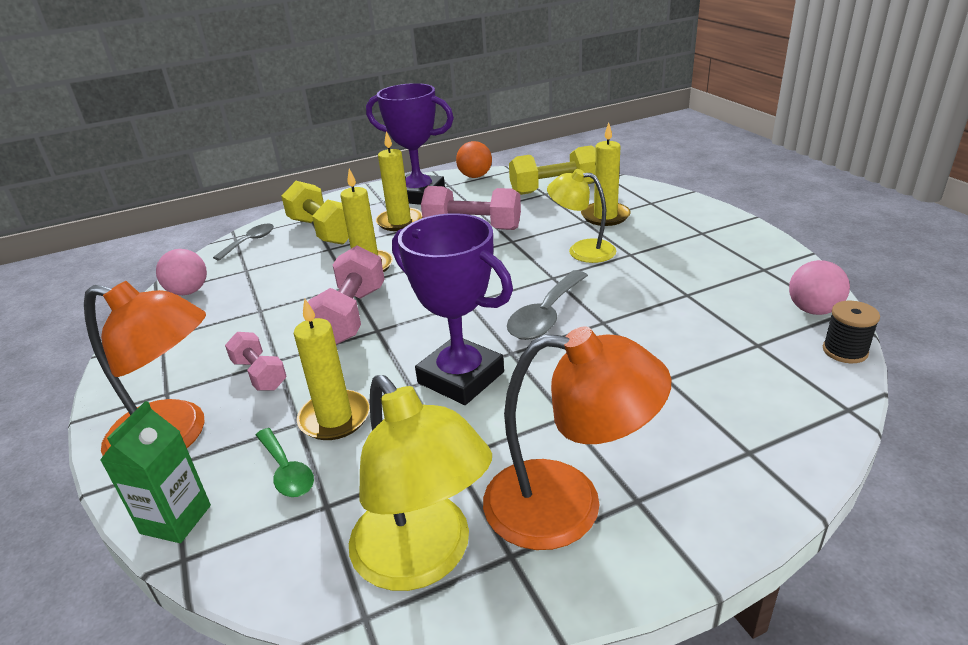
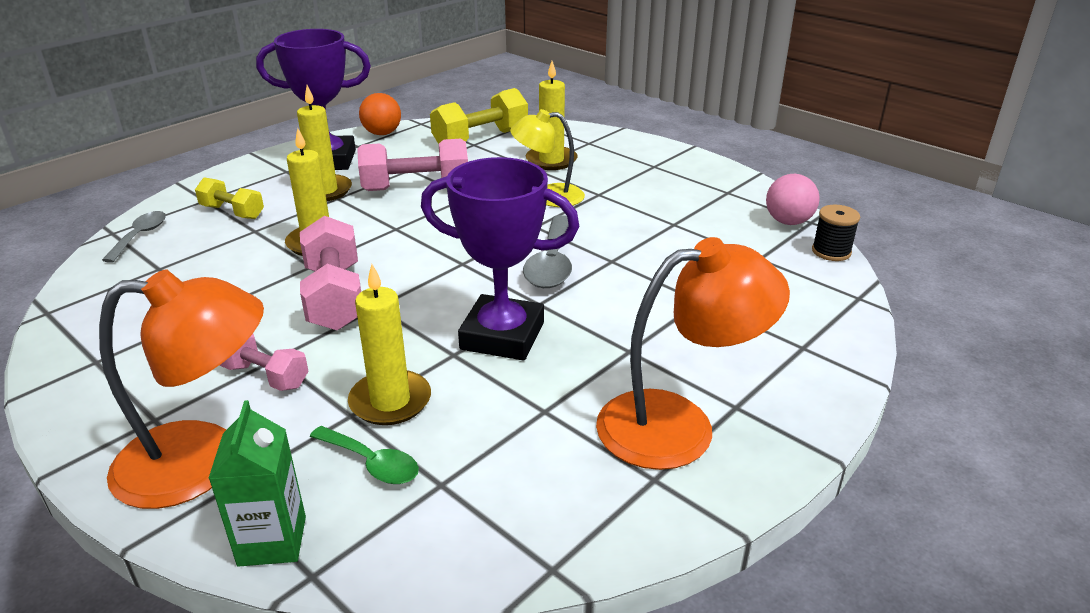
camera: 25 degrees left, 0 degrees up
(188, 291) = (95, 304): pink ball -> none
(323, 231) = (232, 212): yellow dumbbell -> yellow dumbbell, size x0.60
(423, 558) = (574, 503): yellow lamp -> none

